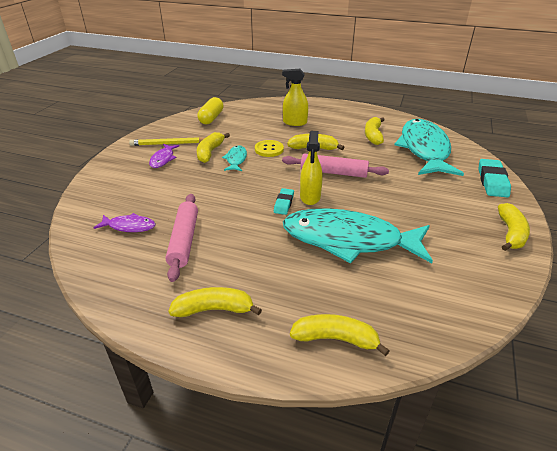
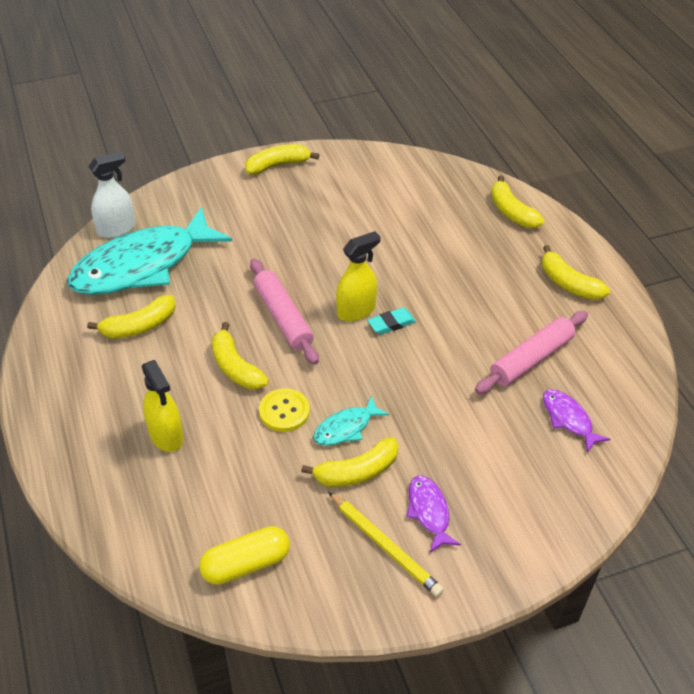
camera: 130 degrees left, 10 degrees up
(163, 159) = (429, 512): purple fish -> purple fish turned 75 degrees counterclockwise
(349, 240) = (397, 251): turquoise fish -> none
(467, 152) = (117, 229): none -> white spray bottle
(492, 181) = (182, 195): turquoise eraser -> none

